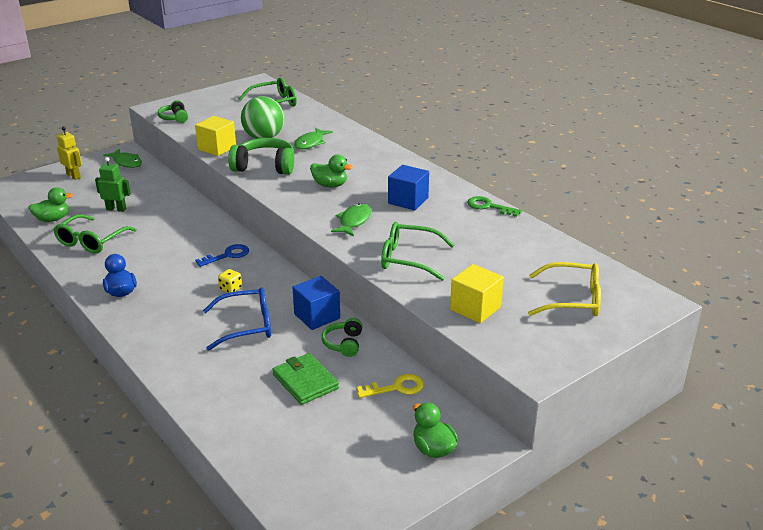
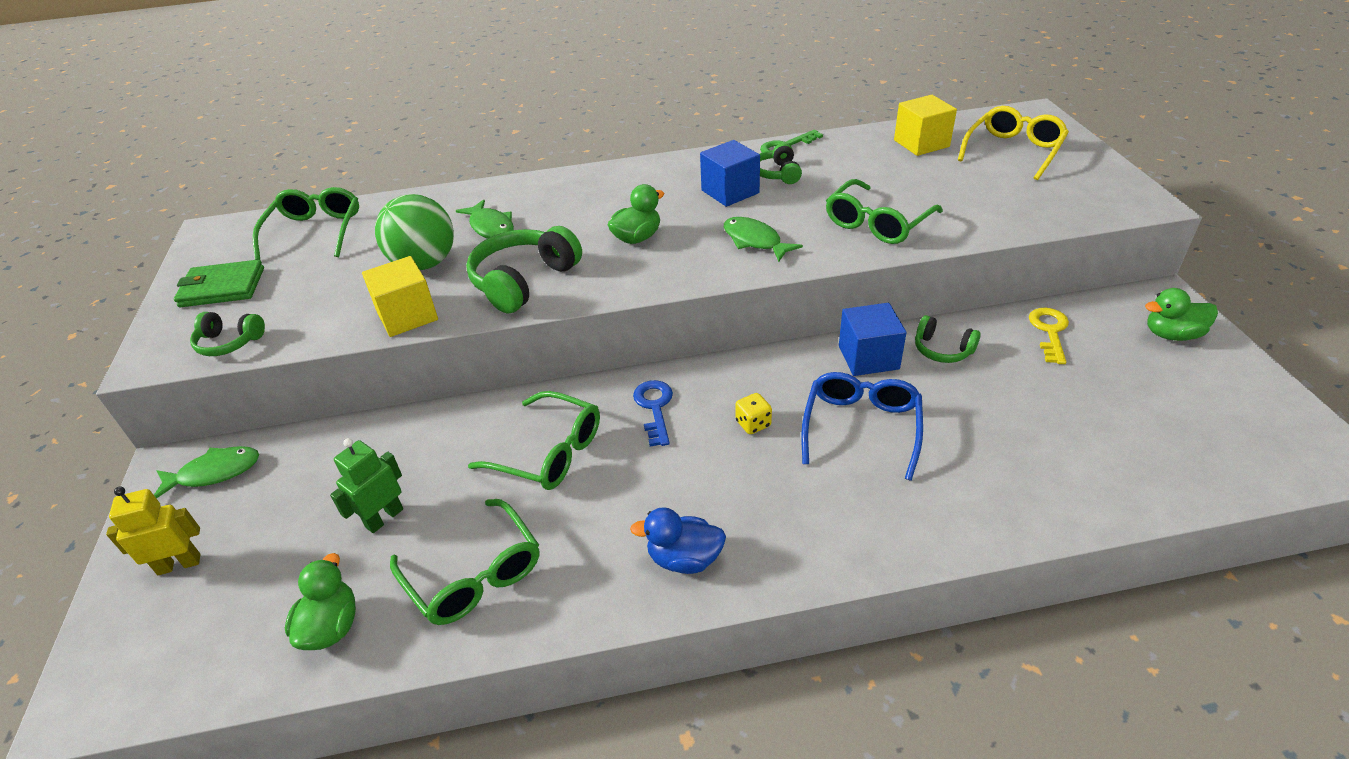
camera: 60 degrees left, 10 degrees up
(177, 236) = (550, 452): none -> green glasses
(305, 381) = (1016, 401): green wallet -> green wallet (222, 287)
(446, 211) = (777, 173): none -> green headphones
(475, 308) = (1010, 207): yellow cube -> yellow cube (921, 143)

